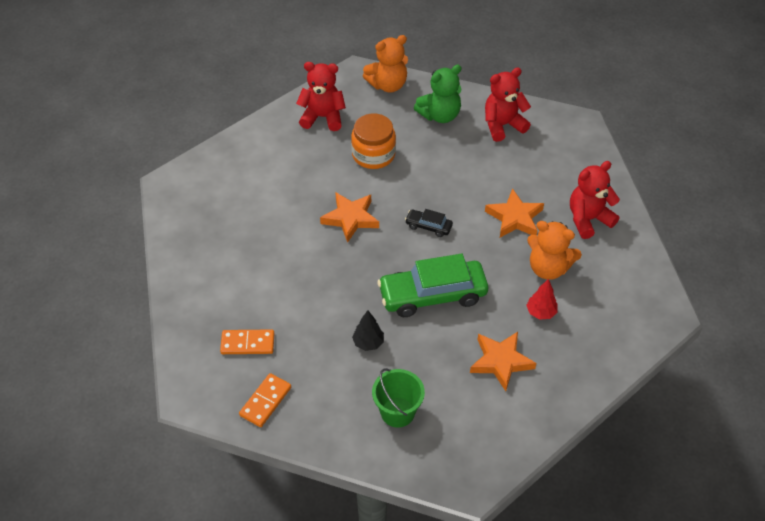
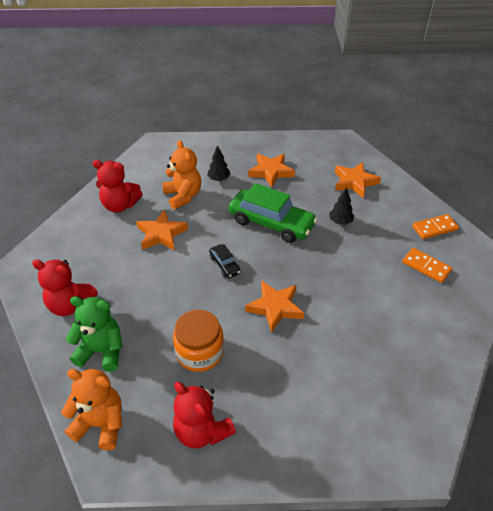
camera: 140 degrees left, 5 degrees down
(397, 412) = (354, 182): green bucket -> orange star
(541, 312) = (219, 179): red tree -> black tree

